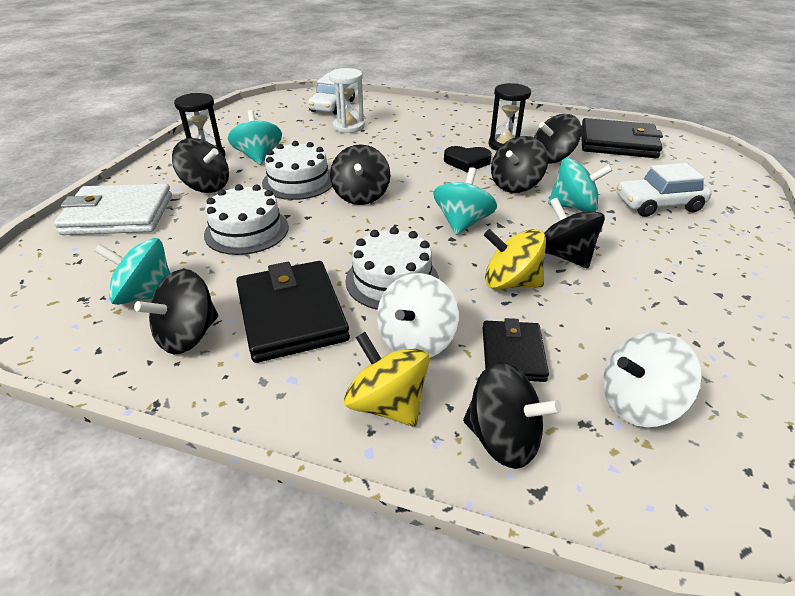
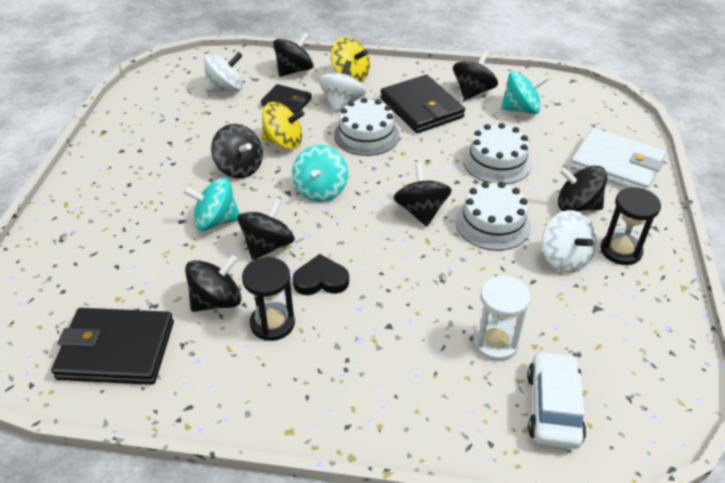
camera: 170 degrees right, 5 degrees up
(118, 215) = (616, 164): white wallet -> white wallet turned 45 degrees clockwise
(258, 157) = (564, 258): turquoise spinning top -> white spinning top
(503, 438) = (294, 70): black spinning top -> black spinning top turned 120 degrees clockwise
(512, 354) = (286, 102): black wallet -> black wallet turned 60 degrees counterclockwise
(658, 205) = (131, 234): white car -> none

